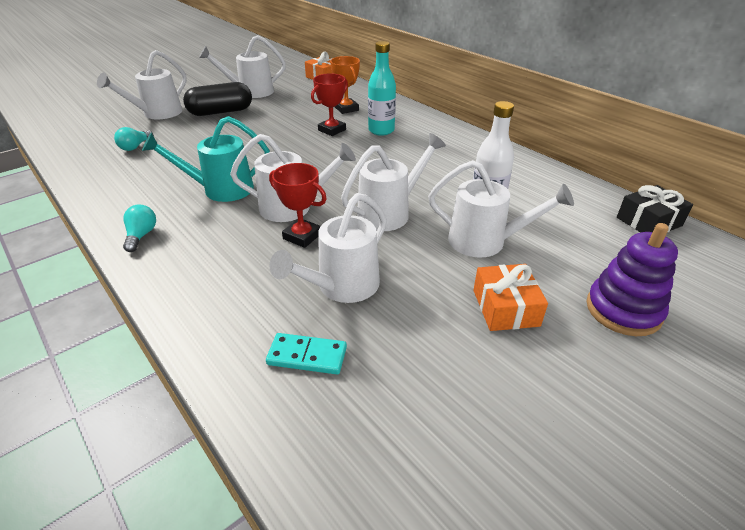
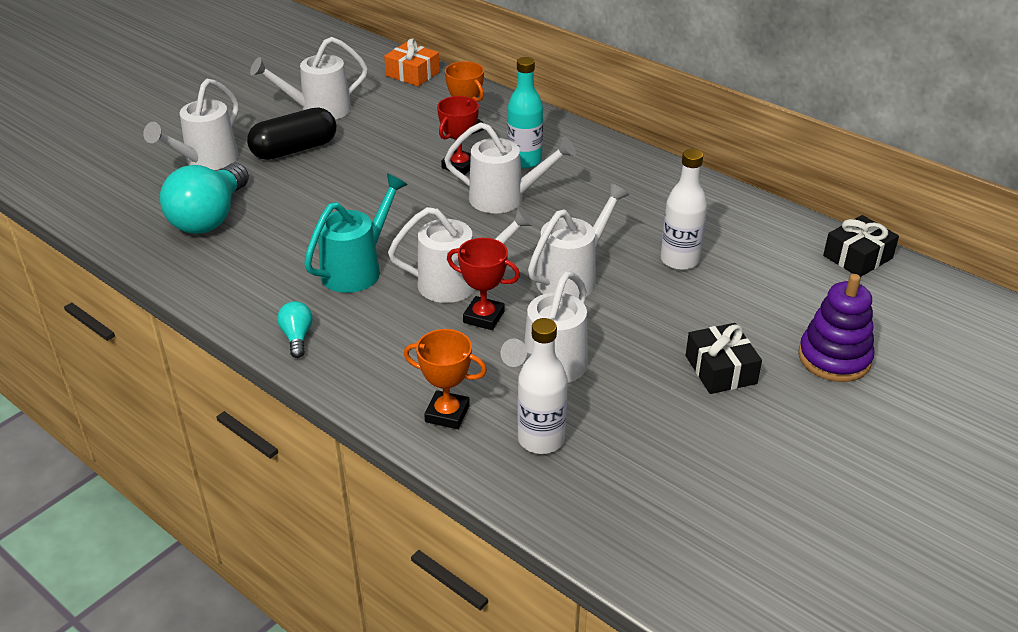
camera: 10 degrees left, 0 degrees up
(135, 147) = (210, 217): turquoise light bulb -> turquoise light bulb, size x2.20
(220, 190) = (358, 268): turquoise watering can -> turquoise watering can turned 150 degrees clockwise
(230, 318) = (447, 414): none -> orange trophy
(307, 356) = (541, 439): turquoise domino -> white bottle
(486, 242) = (687, 301): white watering can -> white watering can (506, 198)
(505, 308) = (720, 369): orange gift -> black gift

